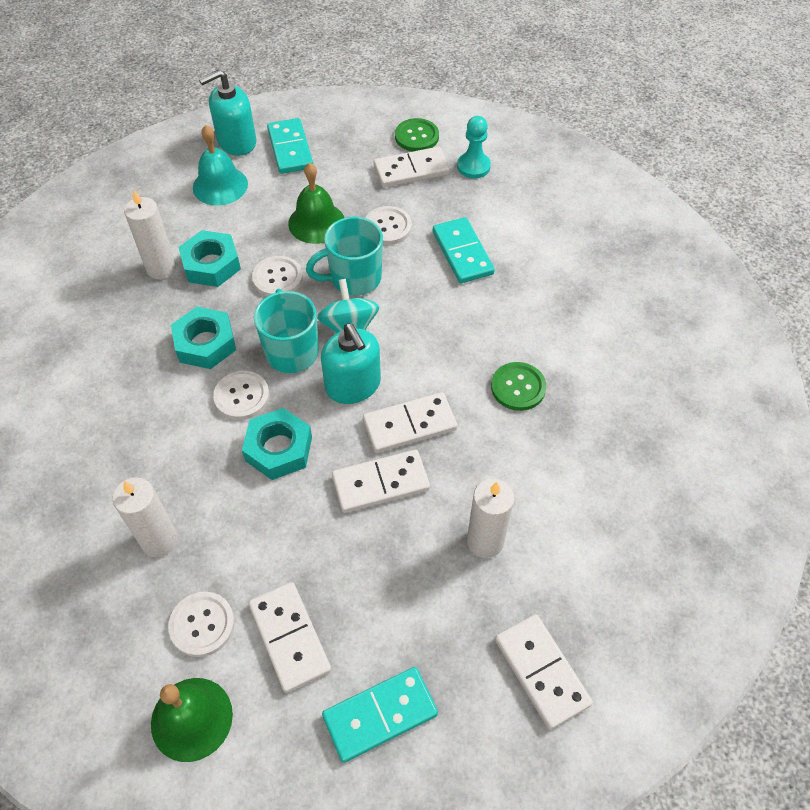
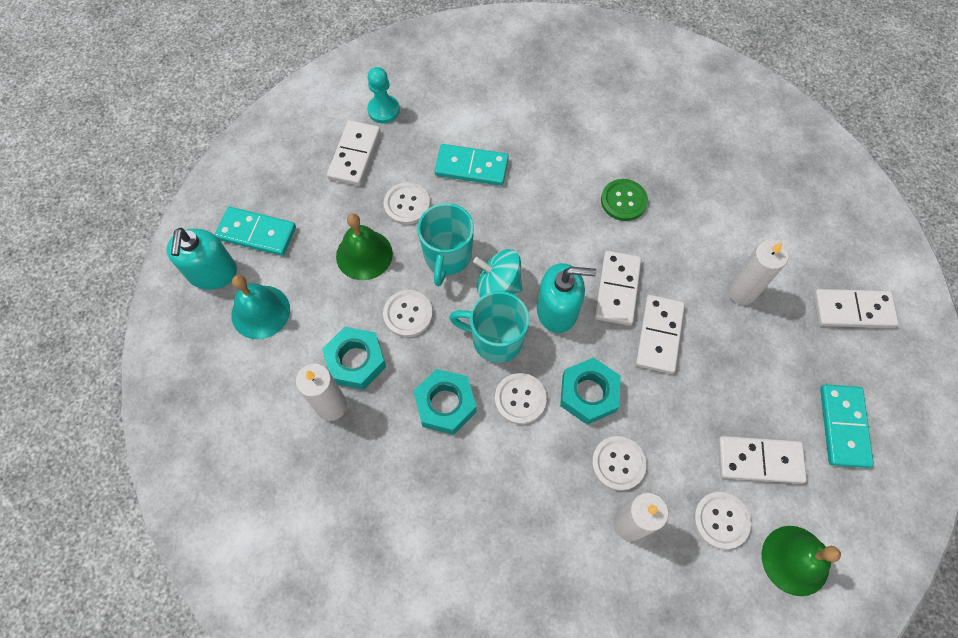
camera: 60 degrees left, 10 degrees up
(218, 505) = (618, 463): none -> white button
(416, 136) = (317, 131): green button -> none

